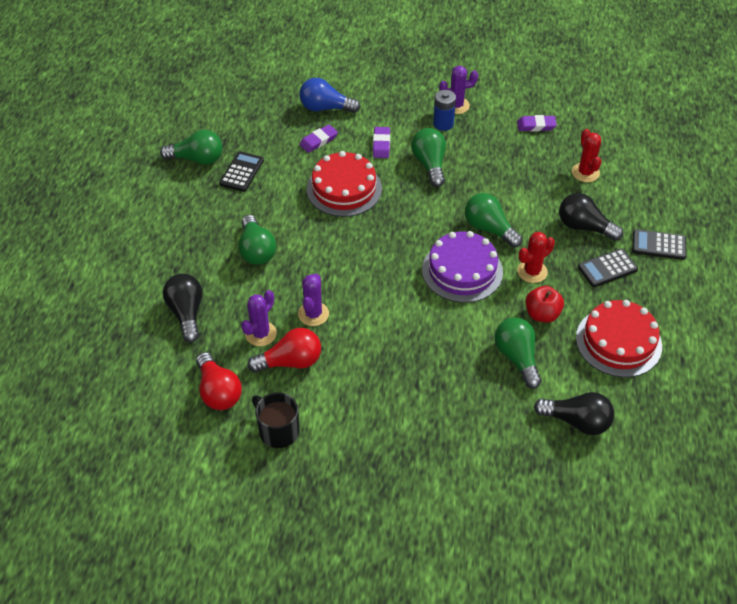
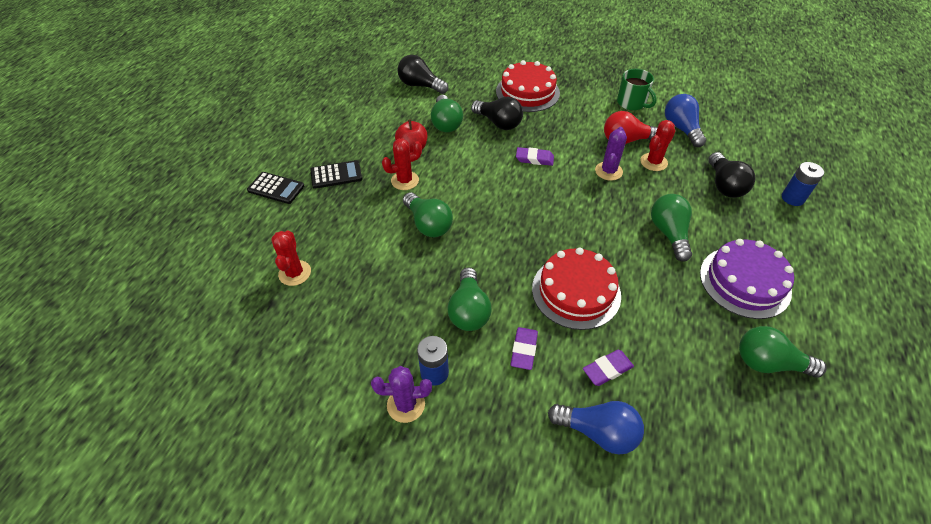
camera: 170 degrees left, 0 degrees up
(117, 307) = (792, 198): none -> blue battery
(218, 392) = (681, 129): red light bulb -> blue light bulb
(241, 172) = (704, 333): black calculator -> none
(260, 334) = (653, 162): purple cactus -> red cactus
(278, 430) = (632, 103): black mug -> green mug
(462, 271) = (468, 189): purple cake -> purple cake (744, 282)
(536, 125) = (314, 350): purple eraser -> purple eraser (534, 159)
(584, 227) = (334, 214): black light bulb -> black light bulb (498, 123)
(618, 342) = (362, 124): red cake -> red cake (527, 92)

